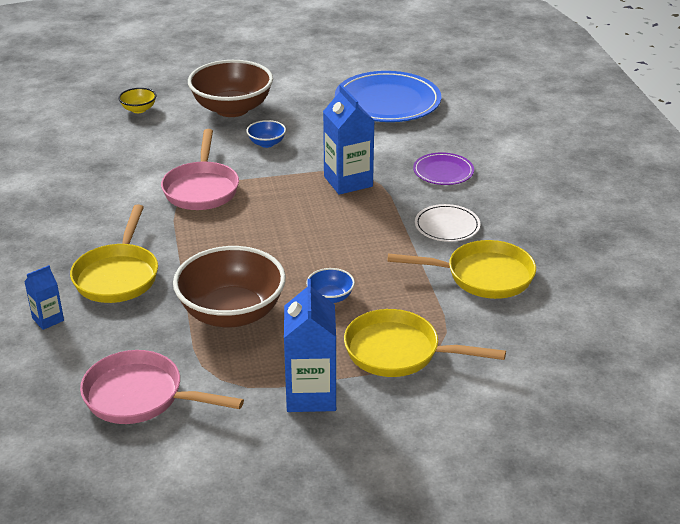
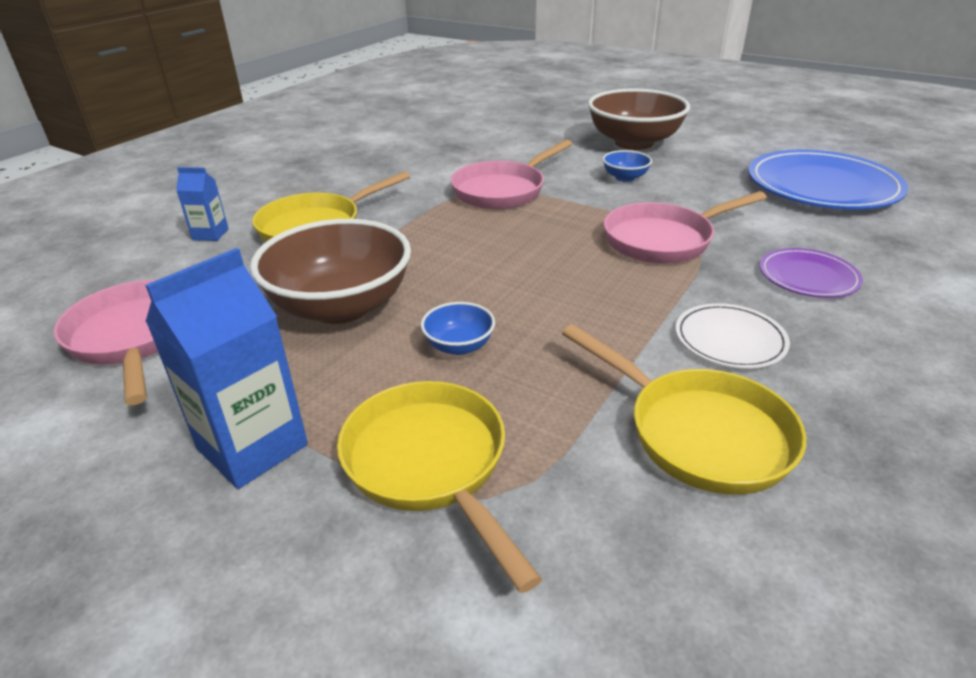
camera: 45 degrees right, 0 degrees up
(139, 109) = (550, 120): yellow bowl -> none
(348, 181) = (663, 240): blue carton -> pink pan

